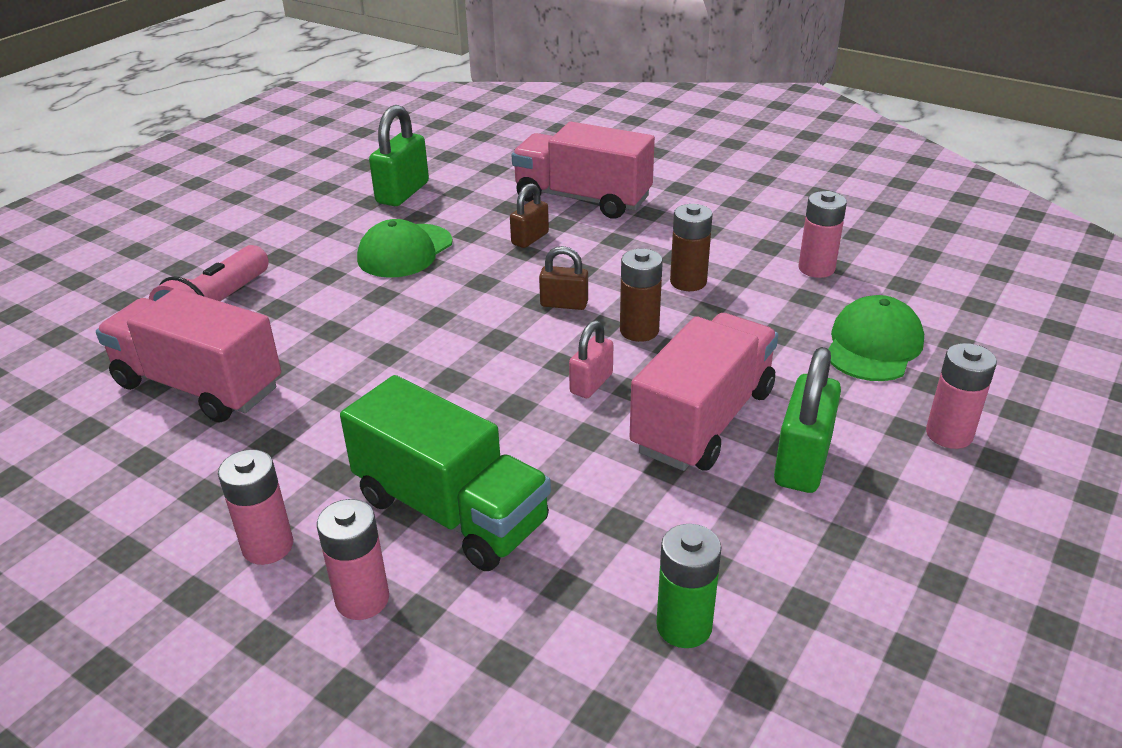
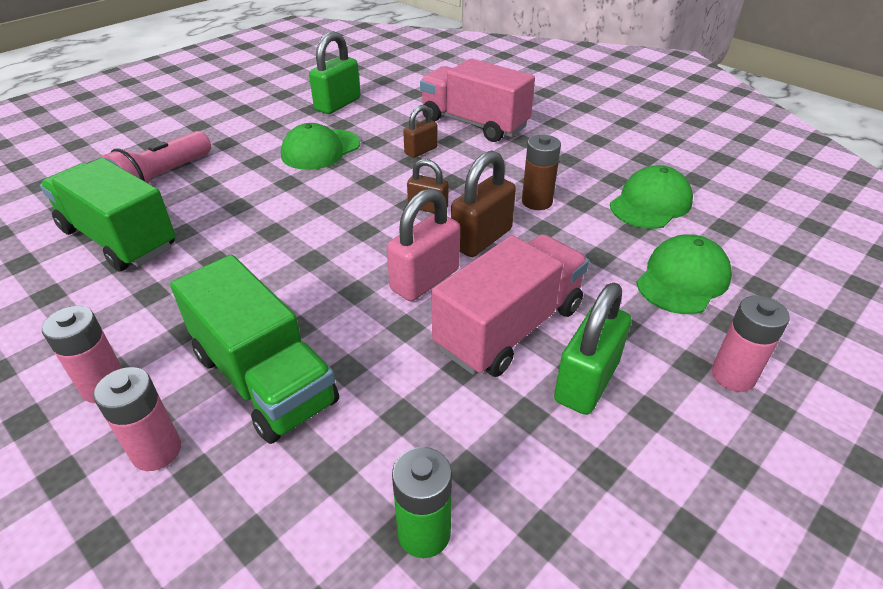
camera: 10 degrees right, 5 degrees up
(199, 386) = (119, 239): pink truck -> green truck
(591, 383) = (425, 280): pink padlock -> pink padlock, size x1.65
(639, 331) = (481, 239): brown battery -> brown padlock
(816, 268) = (650, 203): pink battery -> green cap

